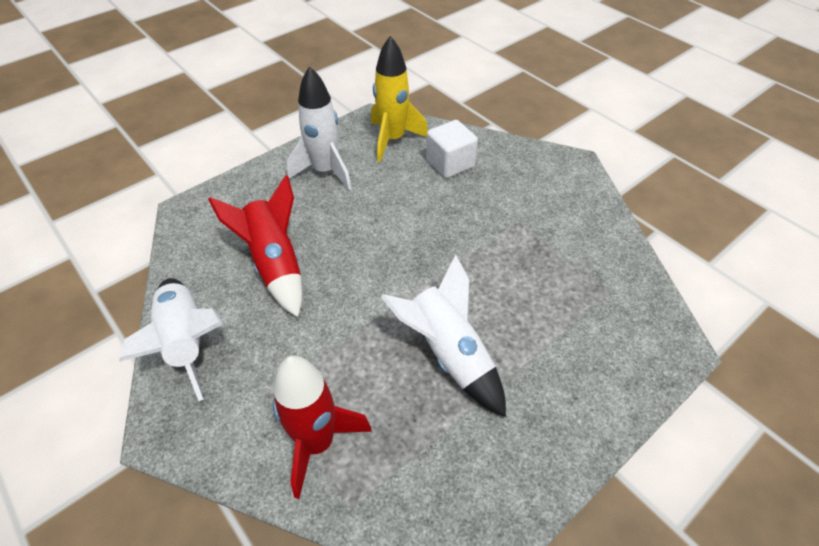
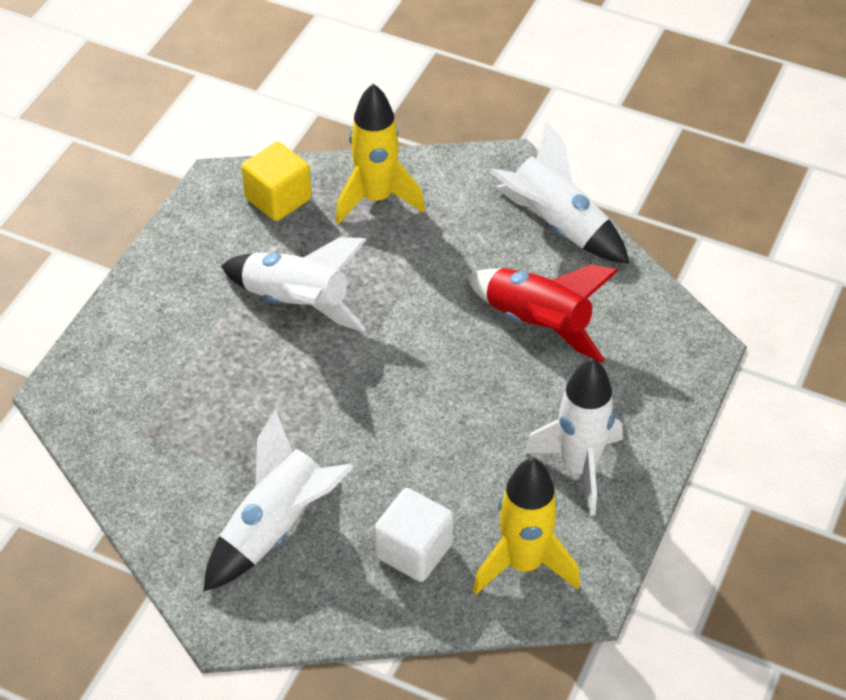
camera: 155 degrees right, 0 degrees up
(317, 443) = (376, 199): red rocket -> yellow rocket
(414, 489) = (278, 199): none -> yellow cube
(528, 200) = (276, 527): none -> white rocket

